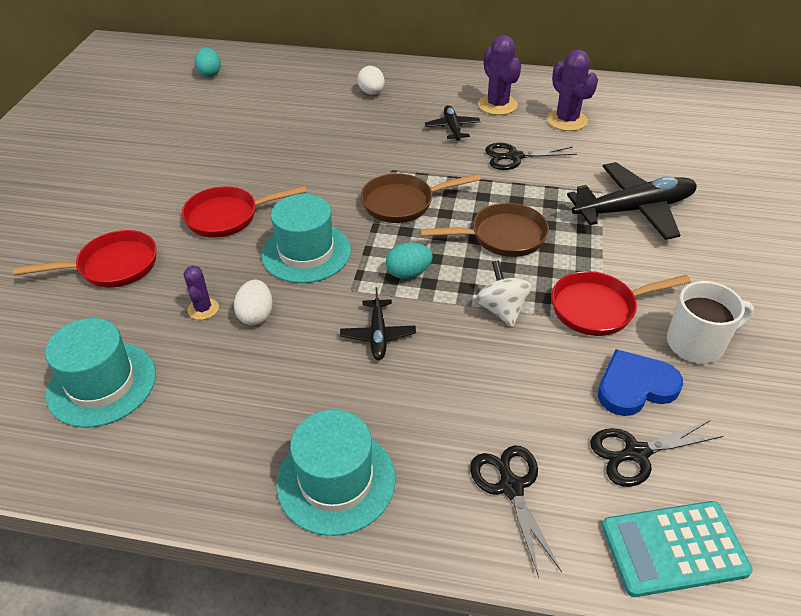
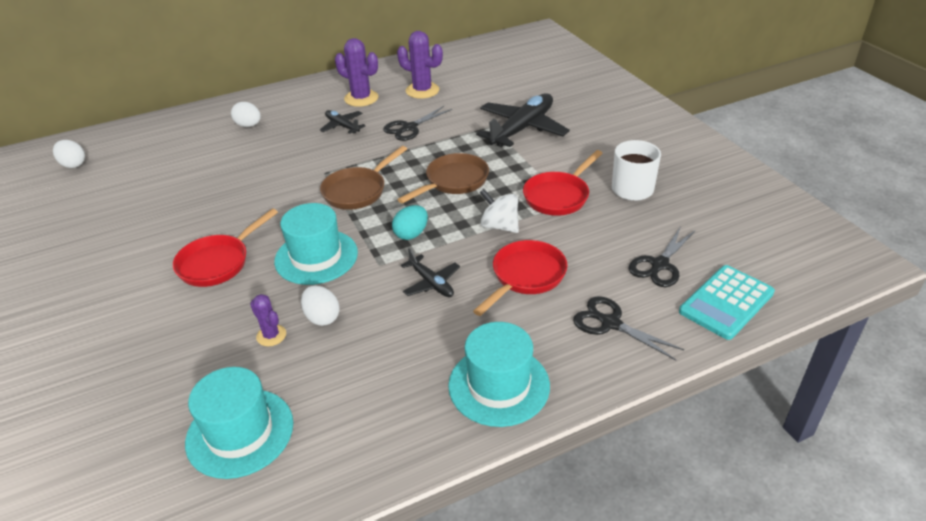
camera: 35 degrees left, 5 degrees down
(112, 266) = (147, 347): red pan -> red pan (525, 277)
(210, 73) = (73, 164): turquoise egg -> white egg
(635, 386) = (623, 229): blue heart -> none

